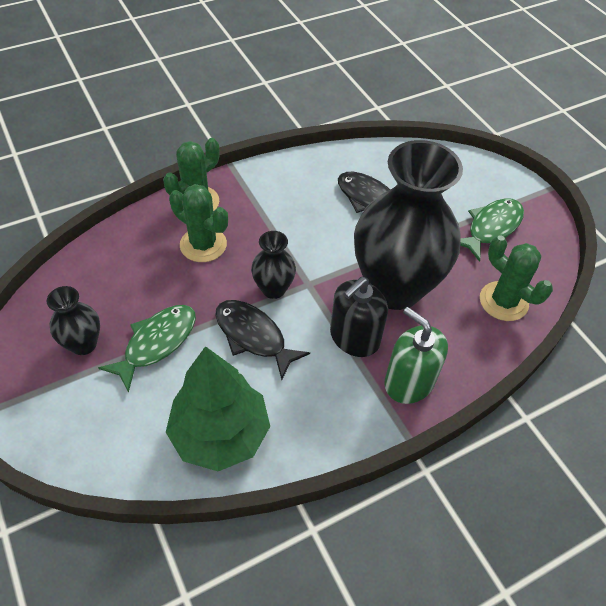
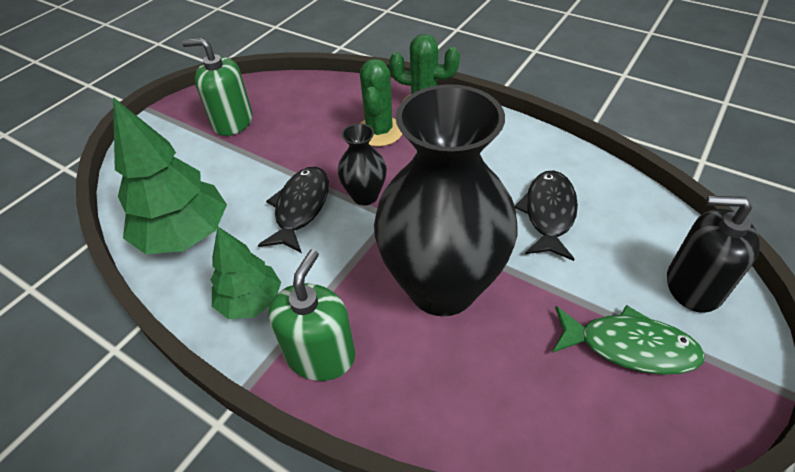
camera: 65 degrees right, 5 degrees down
(83, 344) = (232, 122): black vase -> green soap dispenser
(157, 343) = (256, 156): green fish -> none
(332, 408) = (250, 301): none -> green tree
(354, 337) = (349, 281): black soap dispenser -> black soap dispenser (693, 286)
(503, 301) = (514, 410): green cactus -> none

